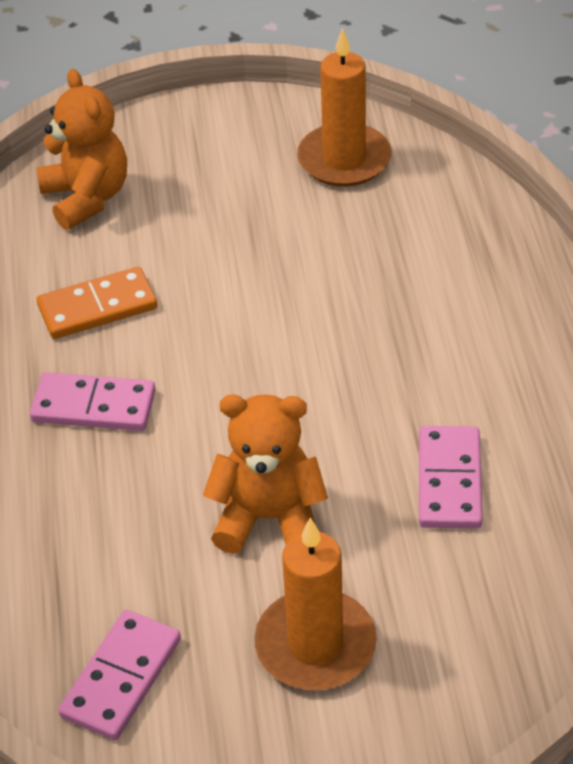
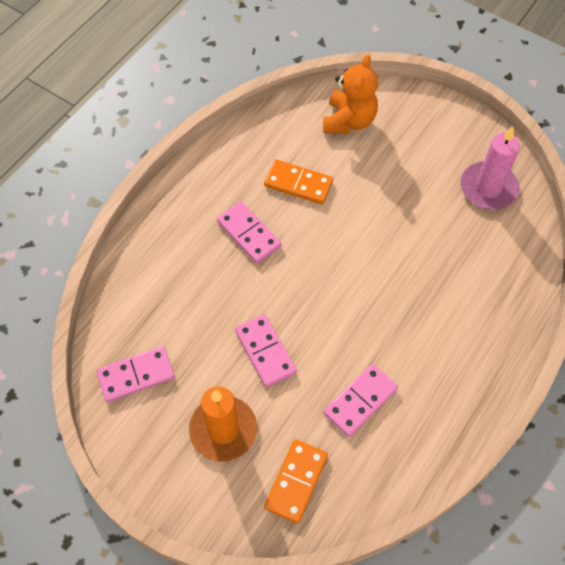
camera: 40 degrees right, 15 degrees up
(269, 518) = (265, 351): orange teddy bear -> pink domino
(344, 160) = (488, 188): orange candle -> pink candle
(473, 626) = (296, 481): none -> orange domino

